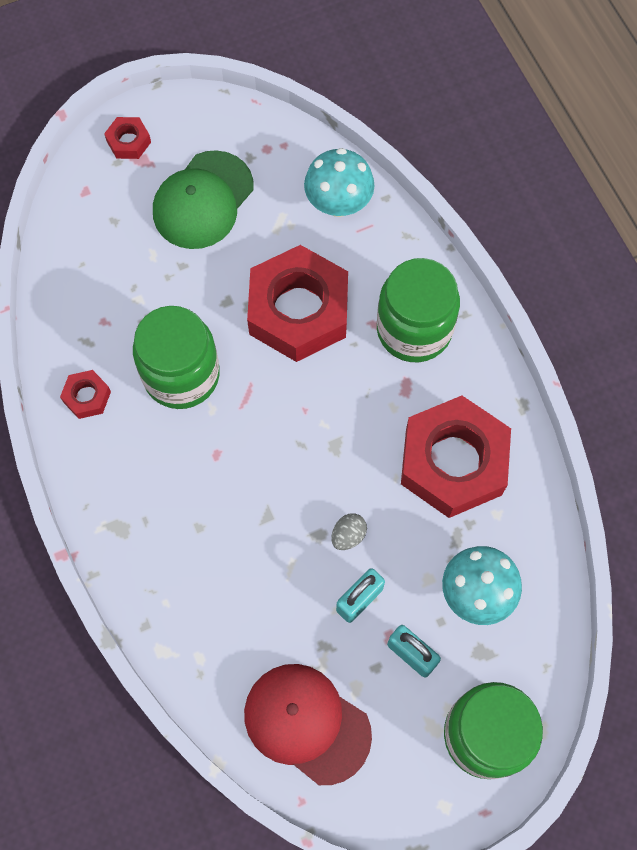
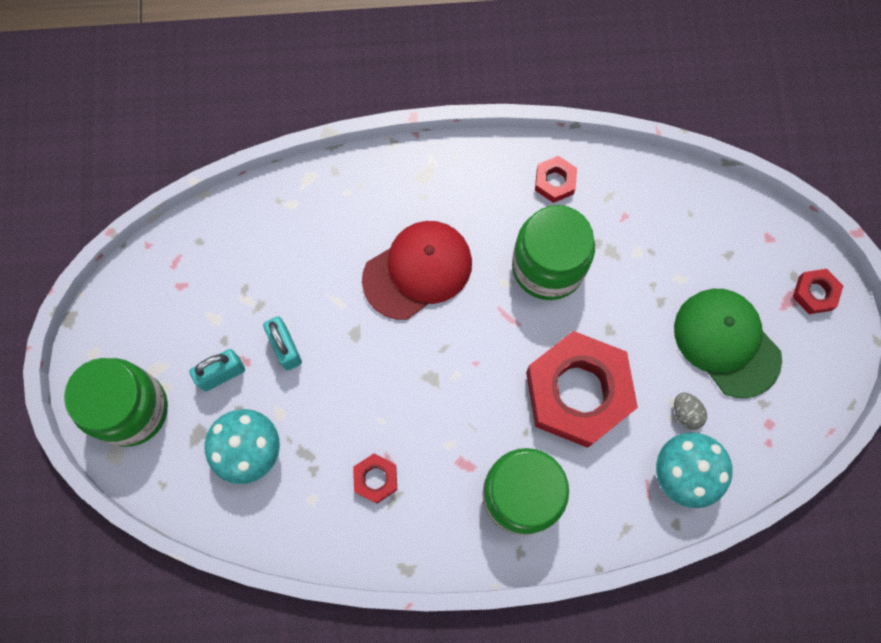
camera: 110 degrees right, 5 degrees up
(306, 723) = (204, 269): red cap -> red cap (418, 270)
(348, 535) = (344, 359): grey egg -> grey egg (686, 413)
(453, 462) = (375, 479): red nut -> red nut, size x0.43

